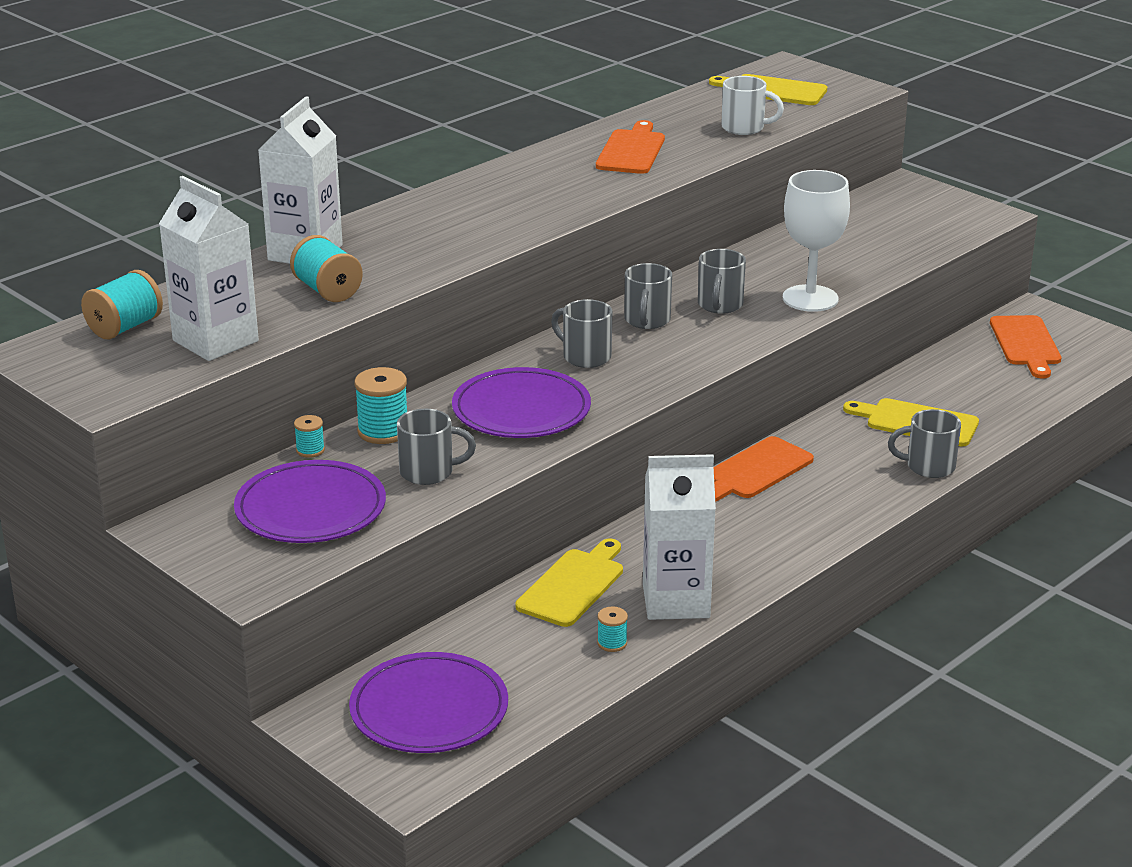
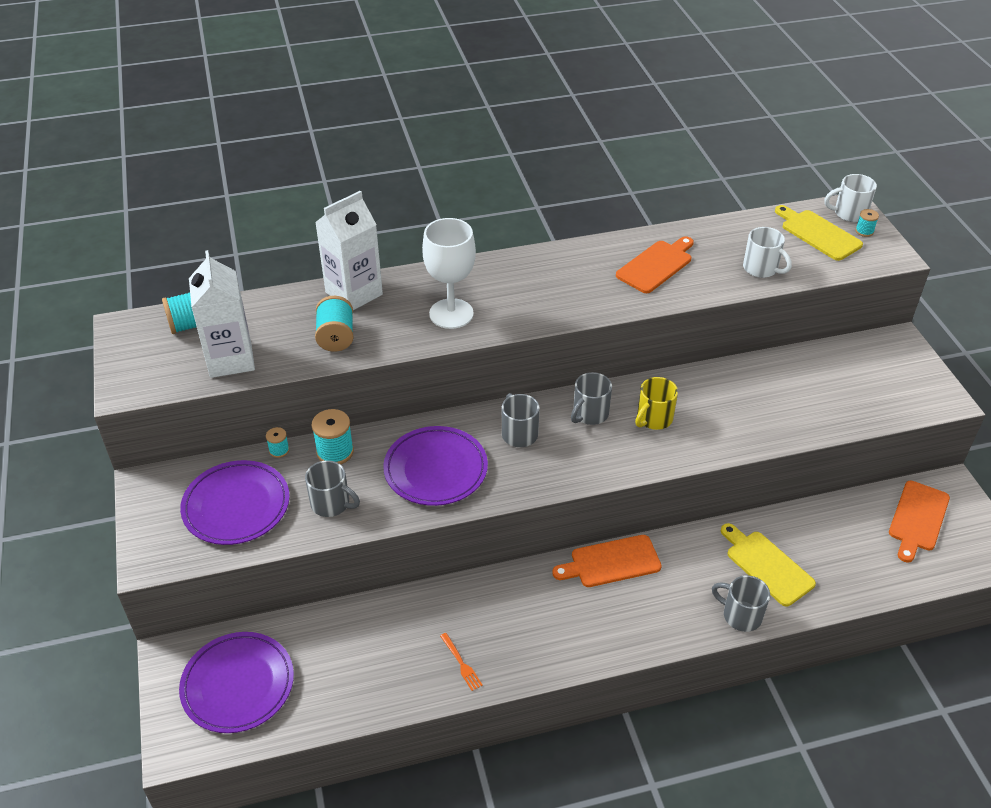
camera: 30 degrees right, 15 degrees up
(573, 585) = (408, 615): yellow cutting board -> none
(612, 643) = (391, 682): turquoise spool -> turquoise spool (864, 231)
(676, 601) = (461, 663): white carton -> orange fork
(720, 305) = (653, 419): grey mug -> yellow mug
(787, 69) = (849, 213): none -> white mug
(810, 298) = (726, 438): white goblet -> white goblet (451, 314)

